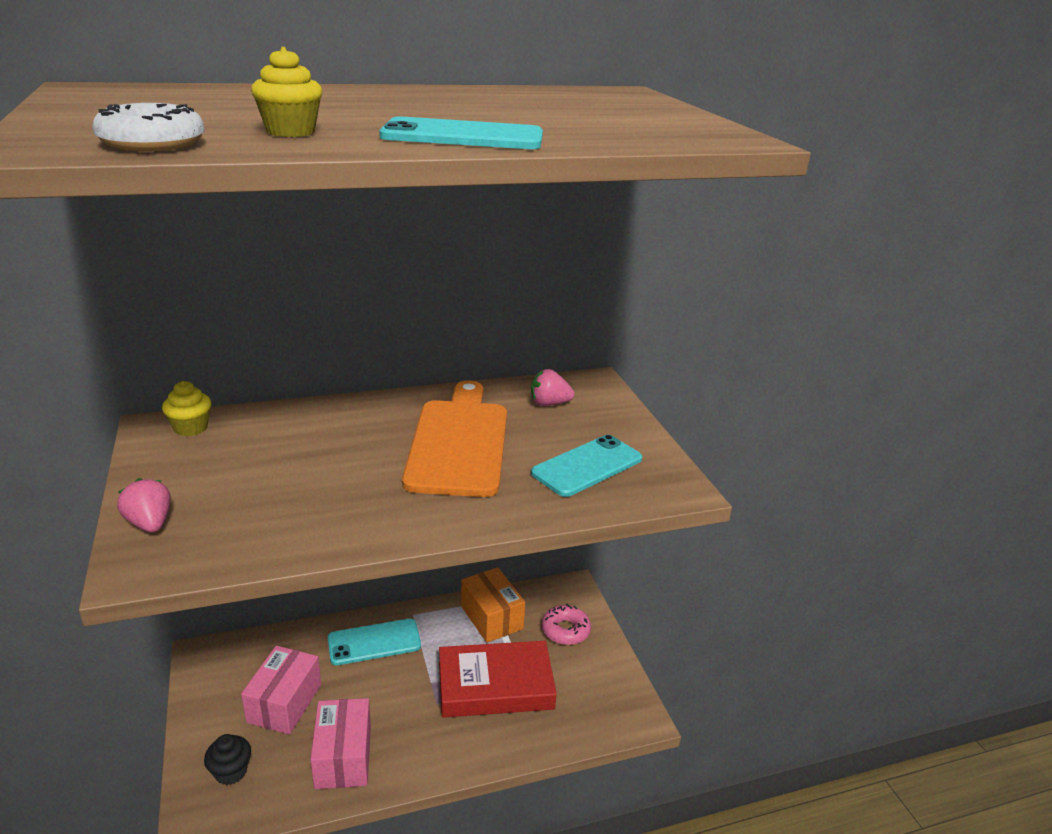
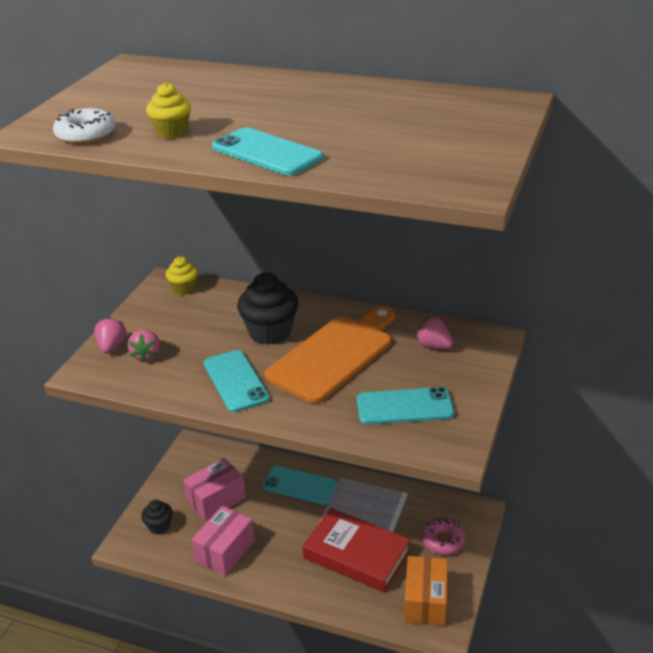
camera: 40 degrees right, 5 degrees up
(216, 516) = (146, 355): none -> pink strawberry
(358, 442) = (270, 332): none -> black cupcake
(373, 505) = (236, 381): none -> turquoise phone
(491, 617) = (394, 505): orange box -> orange box (425, 601)

